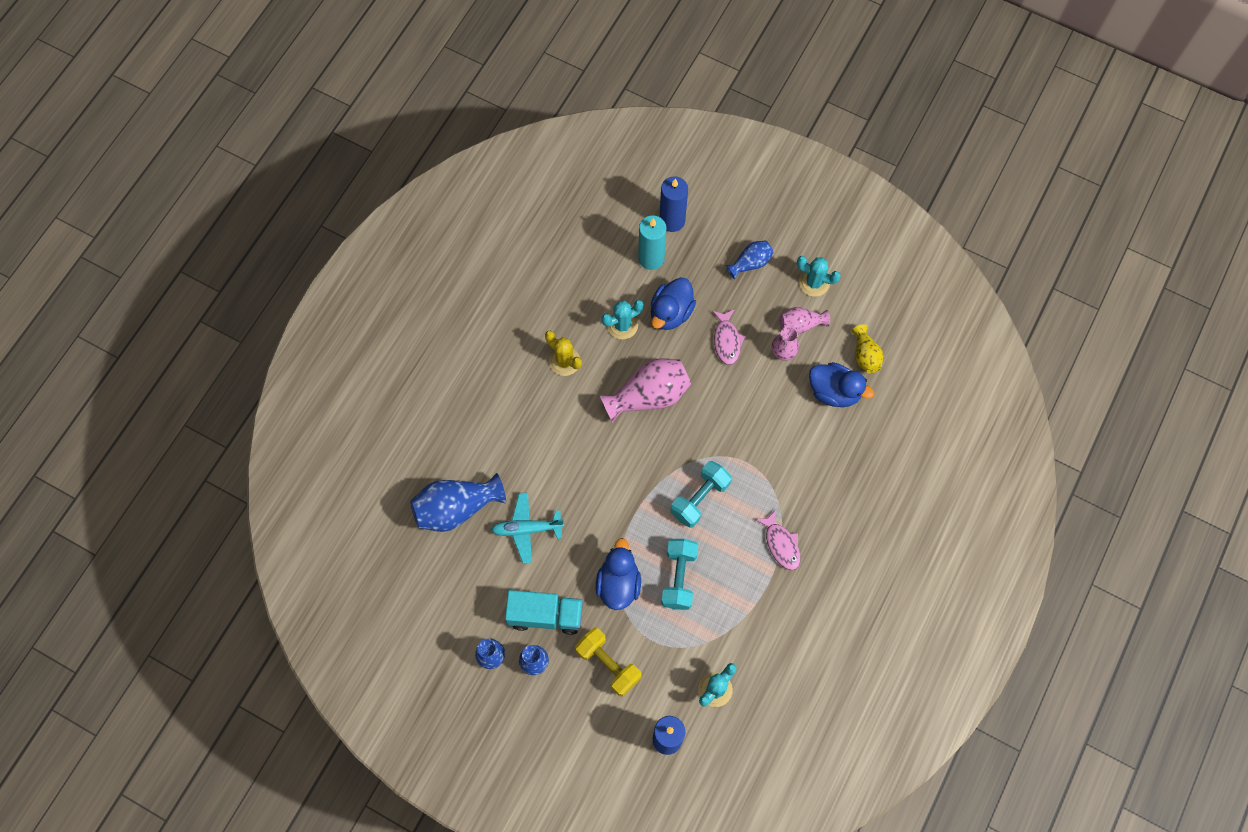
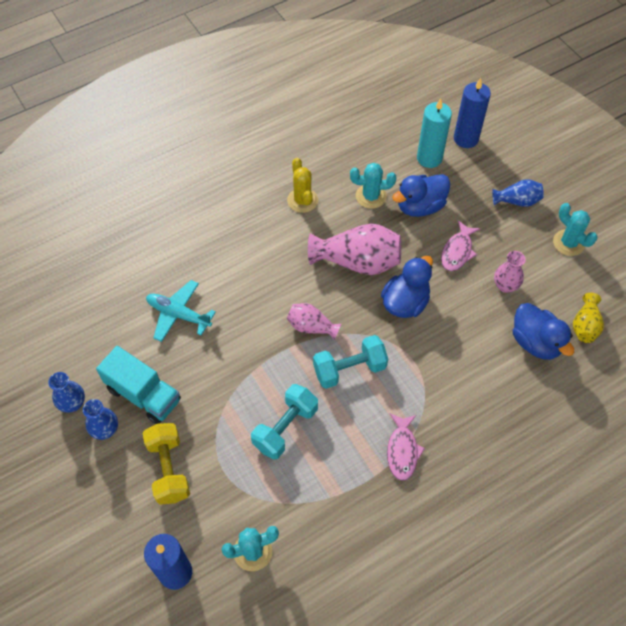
camera: 30 degrees right, 10 degrees down
(456, 508) = (132, 267): blue vase -> none
(618, 584) = (226, 403): blue duck -> blue duck (405, 302)
(800, 325) = (535, 271): pink vase -> pink vase (311, 327)

